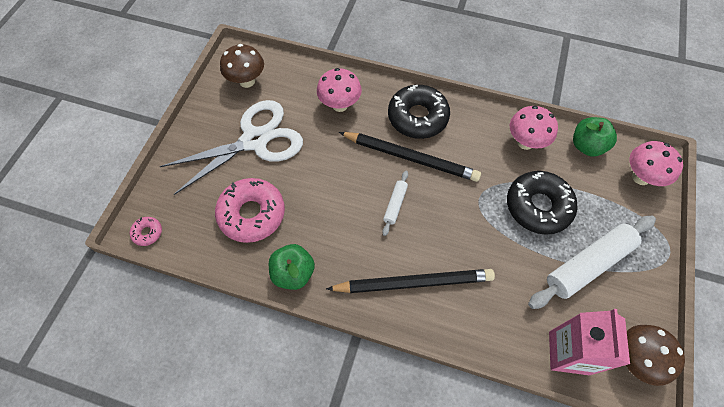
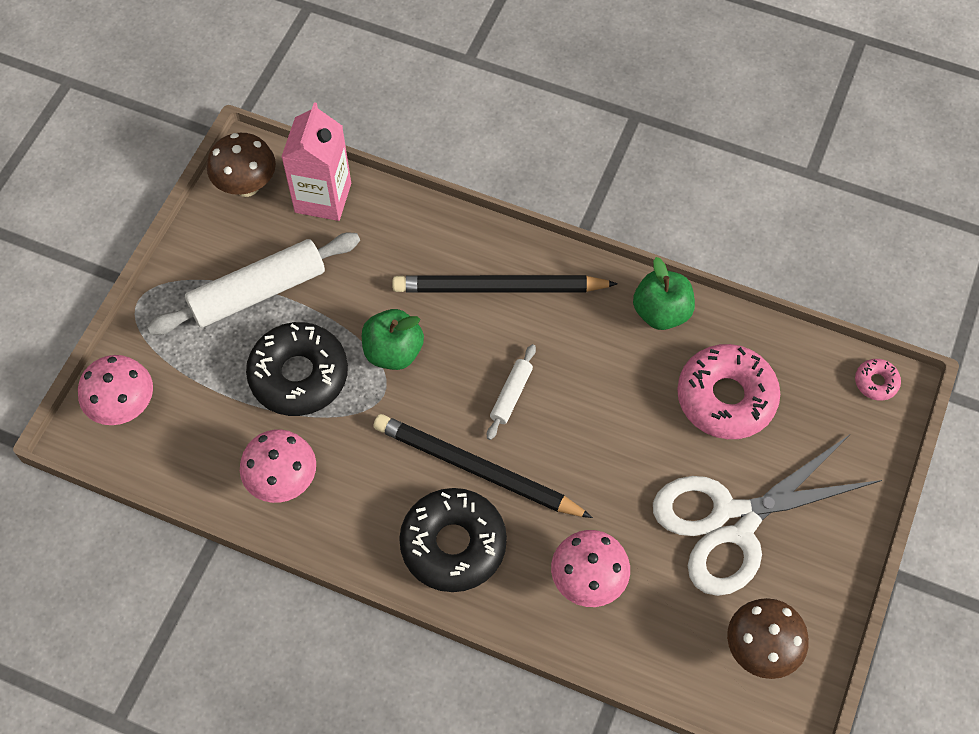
camera: 175 degrees left, 0 degrees up
(586, 146) = (185, 466): green apple -> green apple (393, 352)

